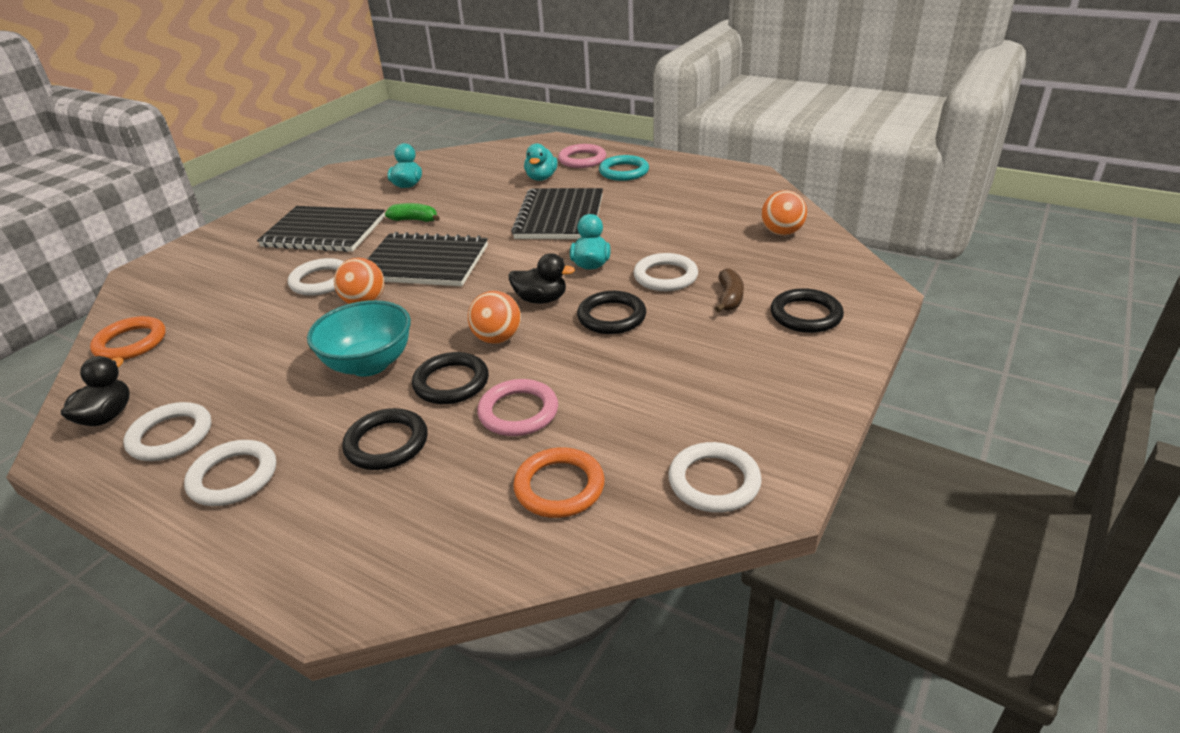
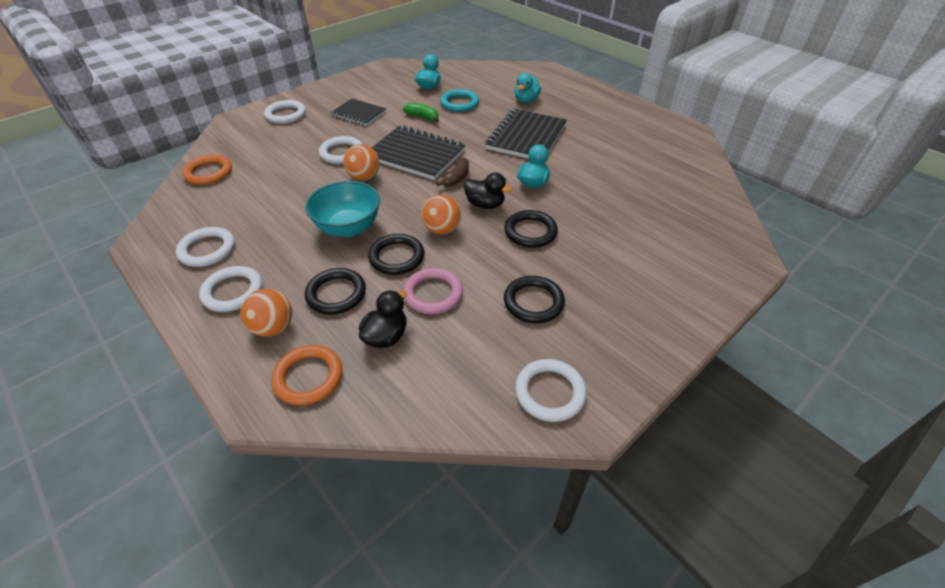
camera: 15 degrees right, 10 degrees up
(107, 416) = (176, 224): black duck -> black duck (386, 336)
(324, 232) = (359, 114): black notebook -> black notebook, size x0.61
(559, 487) = (437, 363): orange ring -> orange ring (308, 377)
(582, 159) = (562, 90): pink ring -> none
(624, 172) = (590, 107): turquoise ring -> turquoise ring (459, 103)
(665, 276) = (584, 207): white ring -> white ring (286, 115)
(729, 298) = (626, 238): brown banana -> brown banana (456, 178)
(781, 232) = (693, 189): orange ball -> orange ball (273, 327)
(806, 315) = (681, 268): black ring -> black ring (533, 302)

